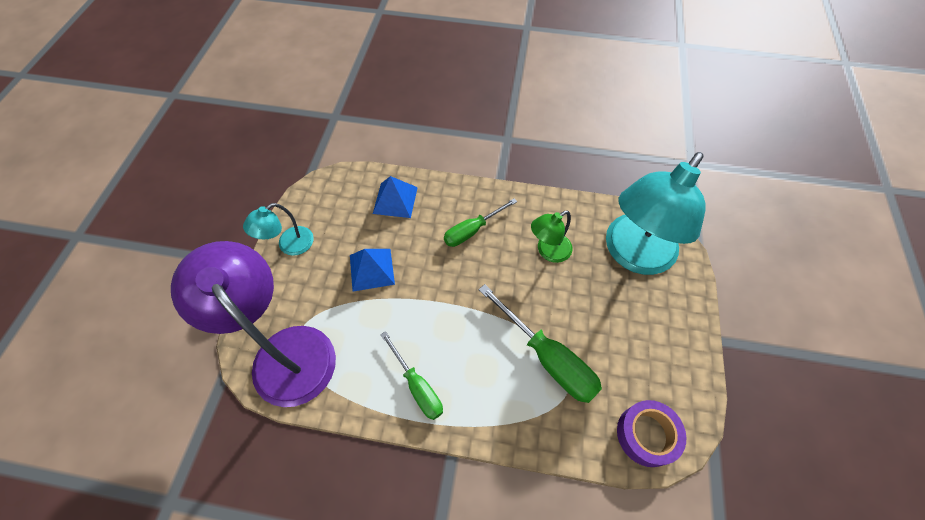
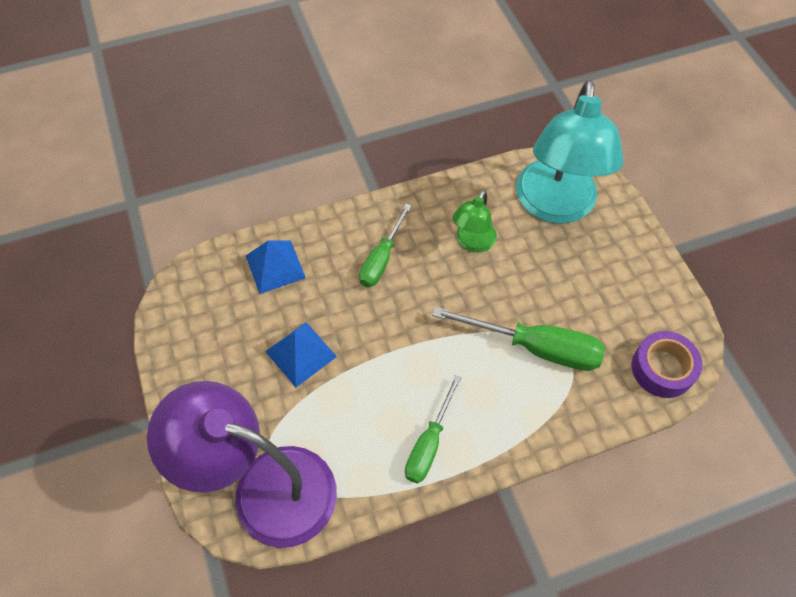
camera: 30 degrees left, 0 degrees up
(289, 245) = (187, 376): turquoise lamp -> none
(417, 386) = (429, 443): green screwdriver -> green screwdriver turned 90 degrees clockwise

